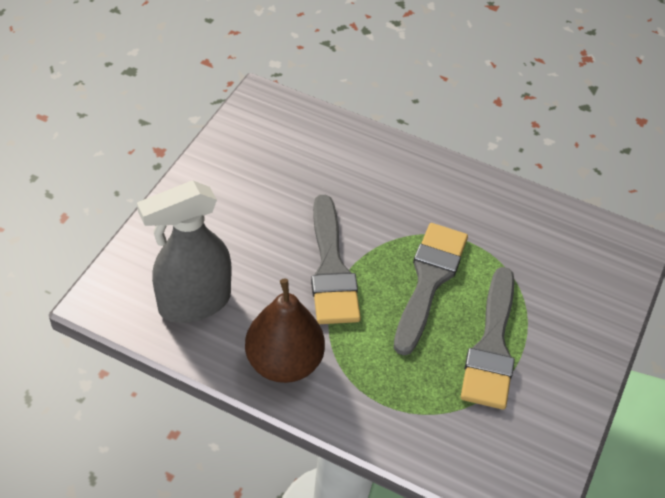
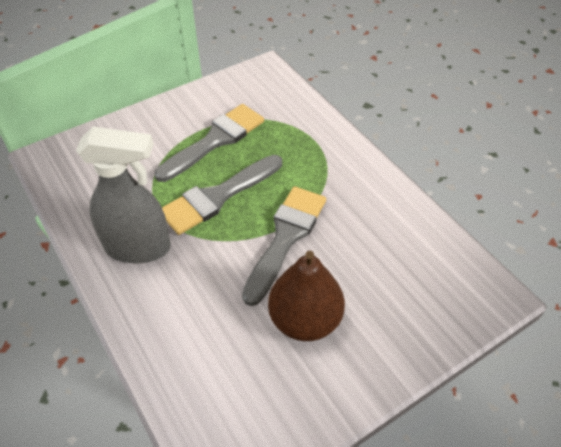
camera: 145 degrees left, 0 degrees up
(193, 303) = (415, 258): grey spray bottle -> grey spray bottle (138, 247)
(284, 362) = (366, 188): brown pear -> brown pear (305, 320)

